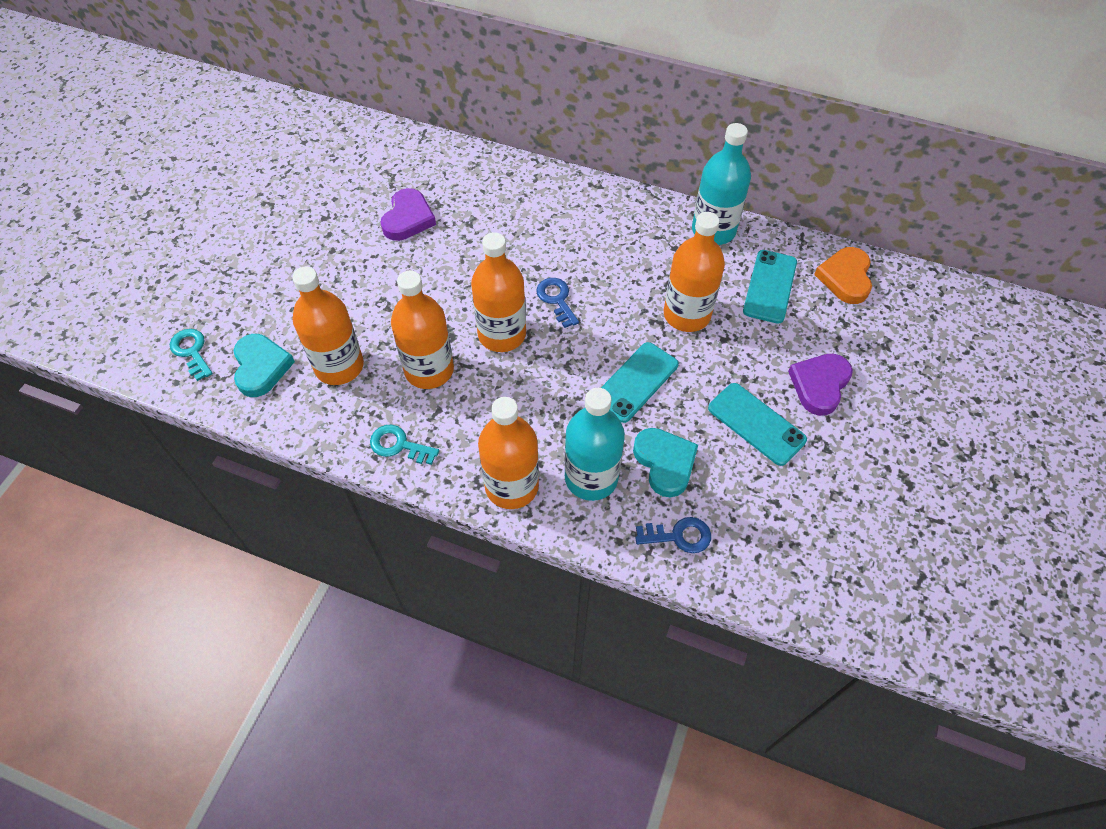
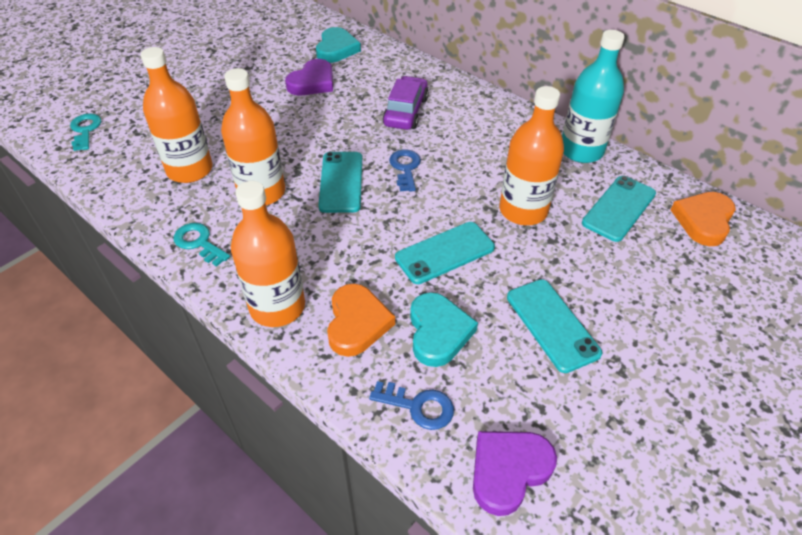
camera: 20 degrees right, 10 degrees down
(261, 367) = (129, 154): turquoise heart -> turquoise heart (336, 49)
(502, 334) = (341, 182): orange bottle -> turquoise phone
(525, 230) = (406, 112): none -> purple car
(591, 478) = (357, 323): turquoise bottle -> orange heart
(819, 385) = (637, 308): purple heart -> purple heart (508, 470)

